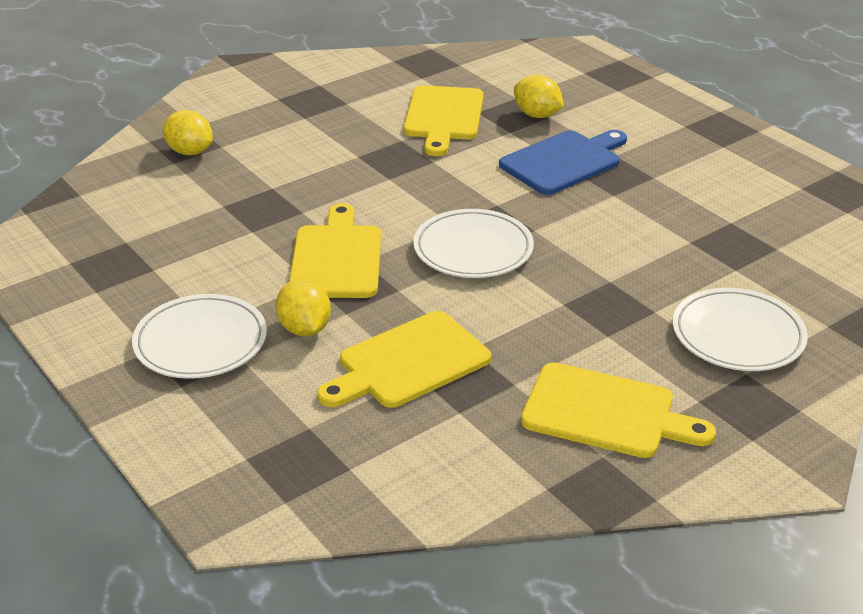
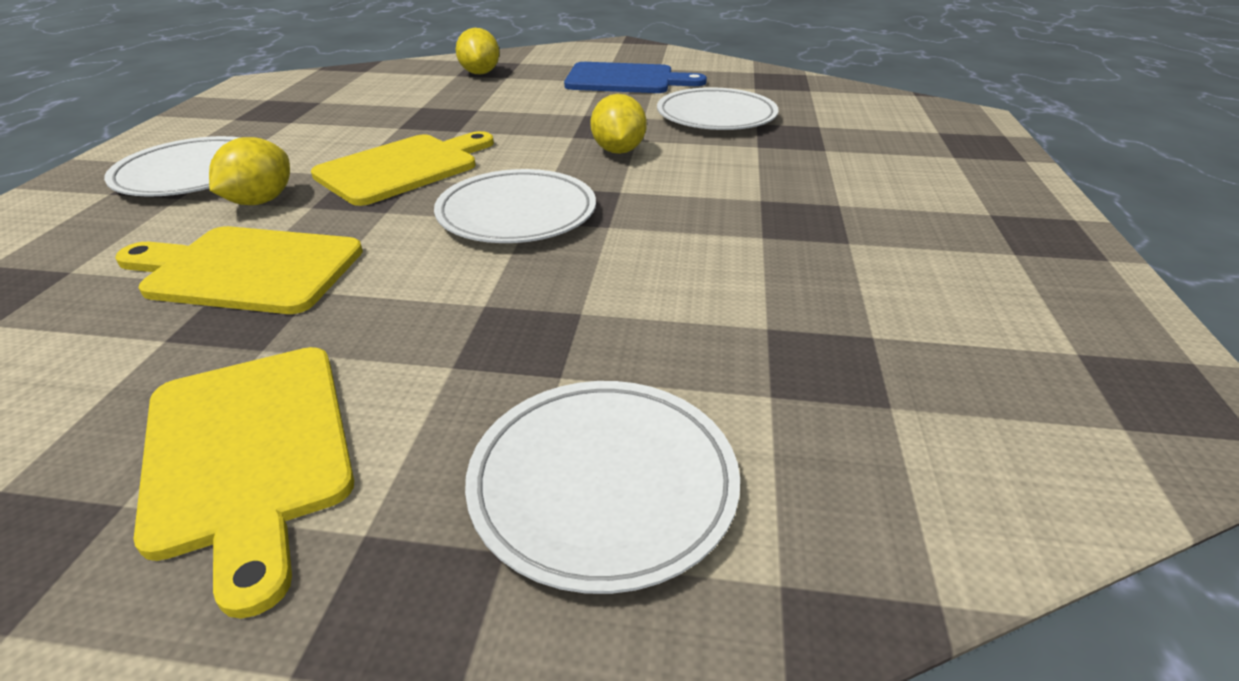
camera: 45 degrees right, 0 degrees up
(443, 117) = (716, 116): yellow cutting board -> white plate
(537, 115) = (814, 144): yellow lemon -> yellow lemon (618, 151)
(564, 161) = (765, 187): blue cutting board -> blue cutting board (625, 80)

